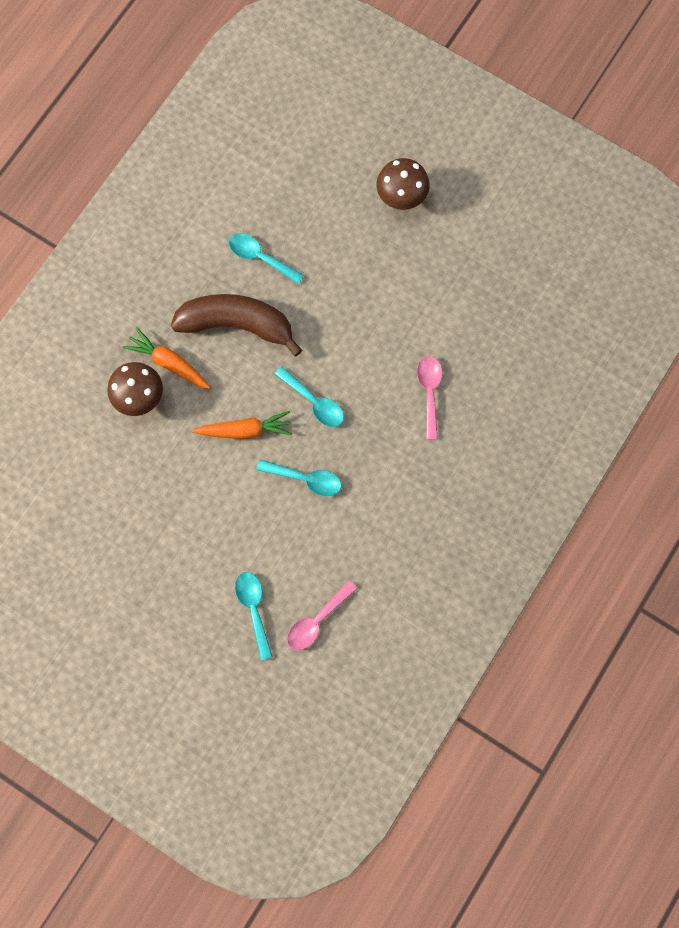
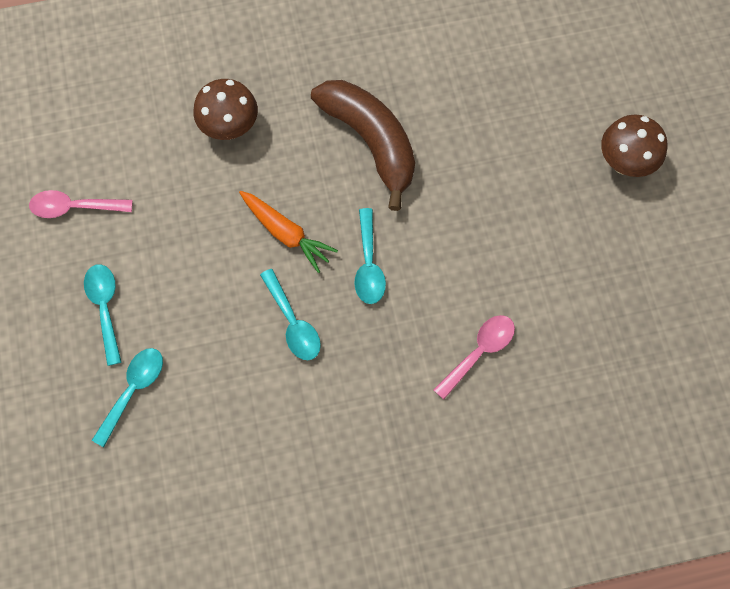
camera: 45 degrees right, 5 degrees down
(169, 363) = (283, 122): orange carrot -> none
(260, 257) = (448, 105): turquoise spoon -> turquoise spoon (105, 308)
(317, 620) = (174, 454): pink spoon -> pink spoon (74, 207)

